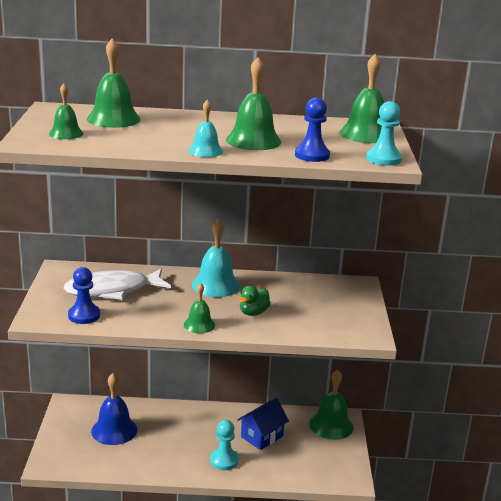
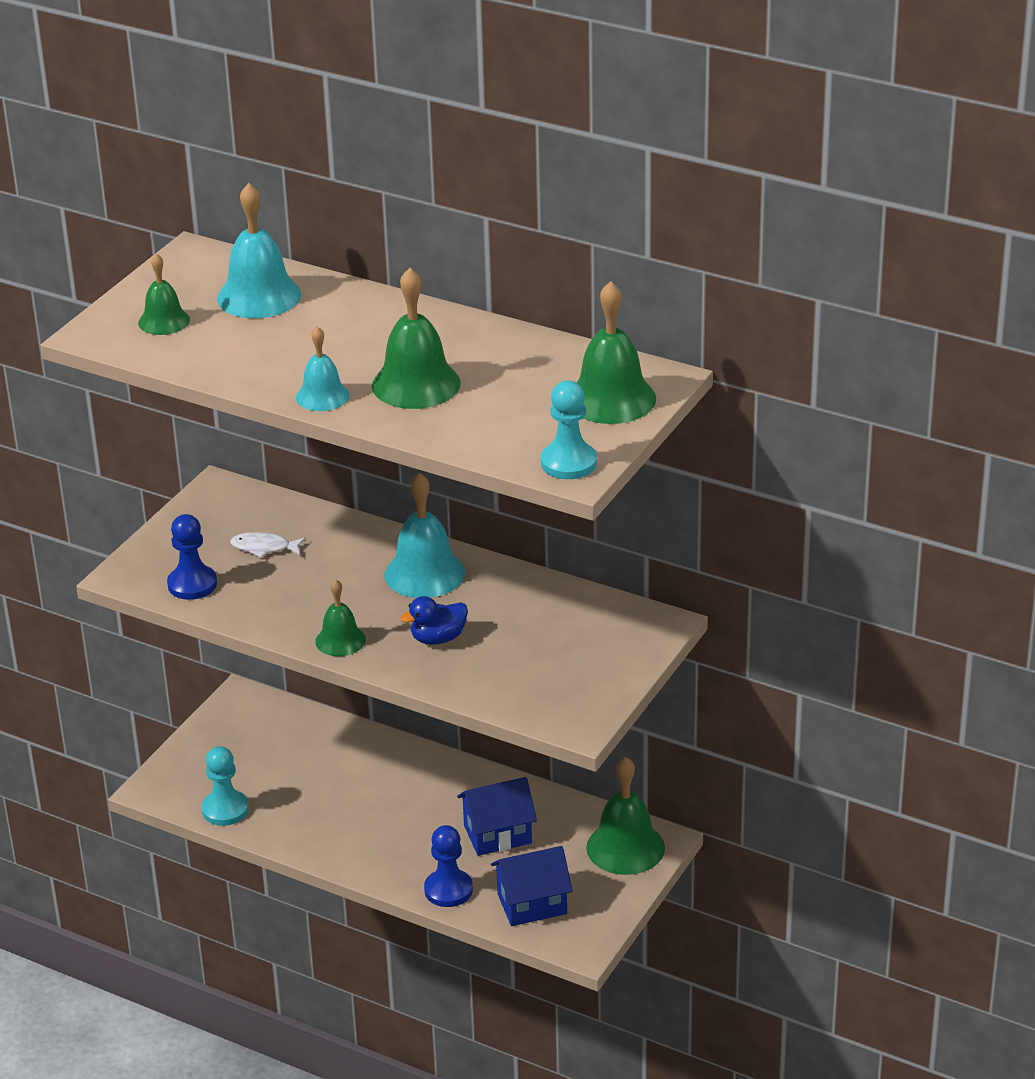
camera: 30 degrees right, 10 degrees up
(112, 290) = (264, 547): white fish -> white fish, size x0.44
(113, 119) = (259, 296): green bell -> turquoise bell
(114, 430) = (281, 761): blue bell -> none
(224, 460) = (410, 856): turquoise pawn -> turquoise pawn (225, 810)
(253, 313) = (438, 638): green duck -> blue duck
(309, 466) = (532, 904): none -> blue house
(312, 155) = (468, 434): blue pawn -> blue pawn (448, 890)

